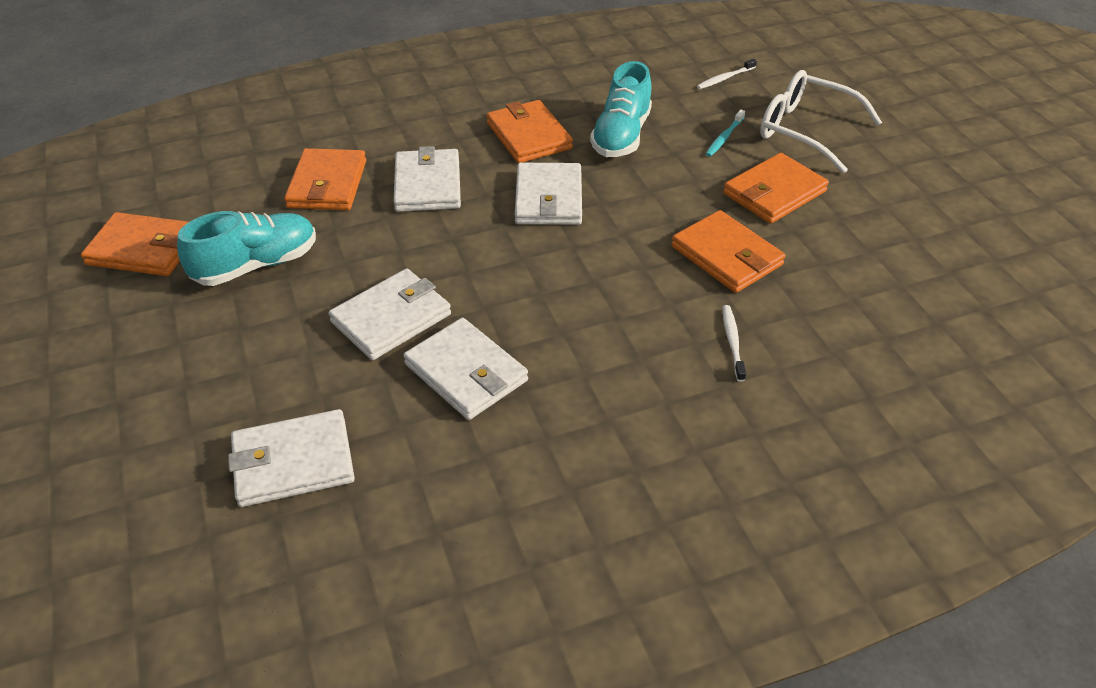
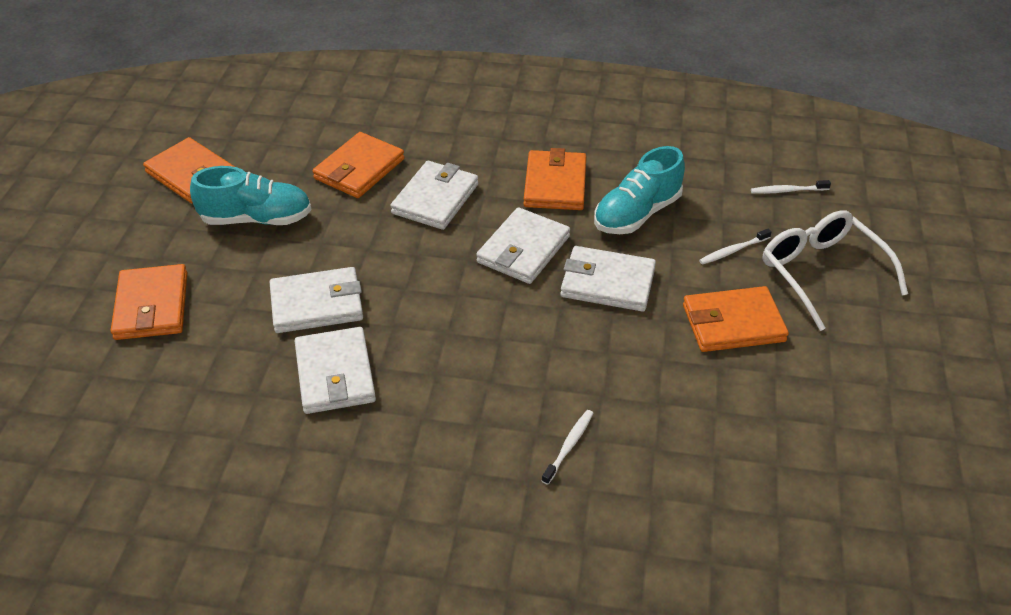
camera: 30 degrees right, 0 degrees up
(293, 462) = (163, 388): white wallet -> white wallet (607, 282)
(724, 138) = (733, 251): turquoise toothbrush -> white toothbrush
(726, 256) = (633, 365): orange wallet -> orange wallet (151, 306)

